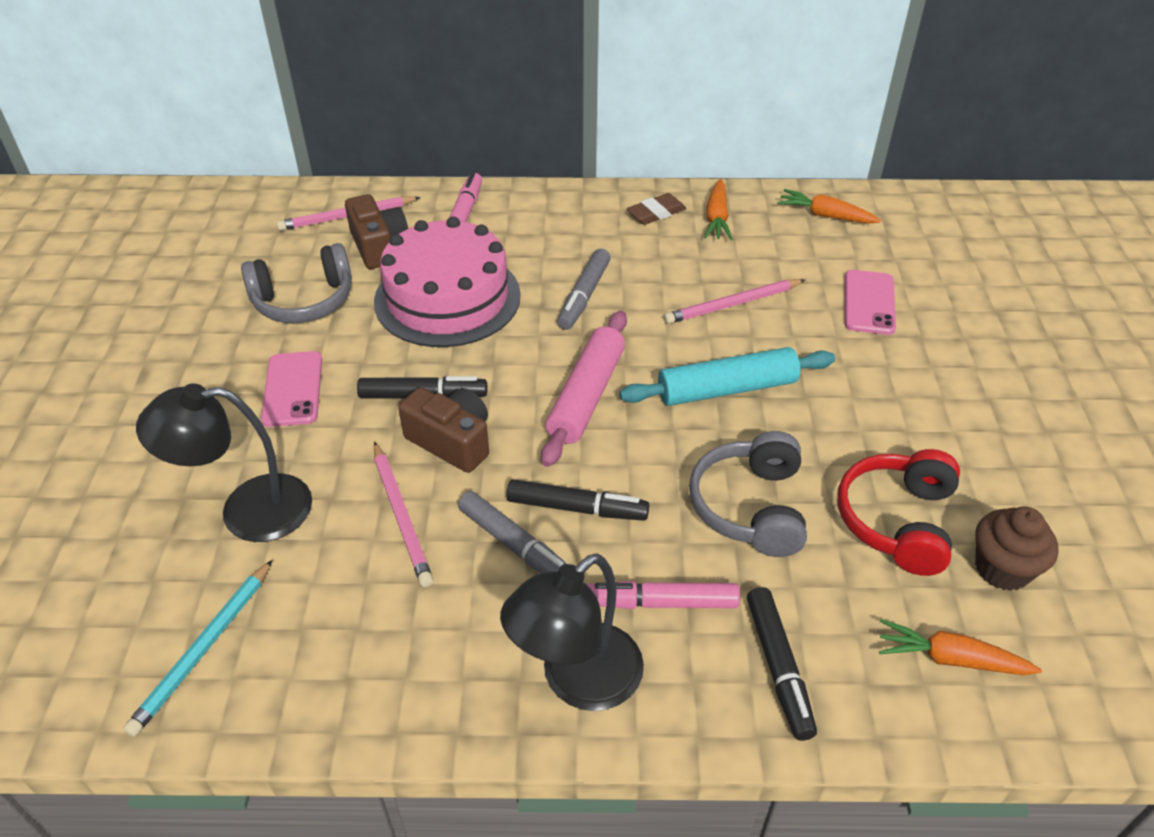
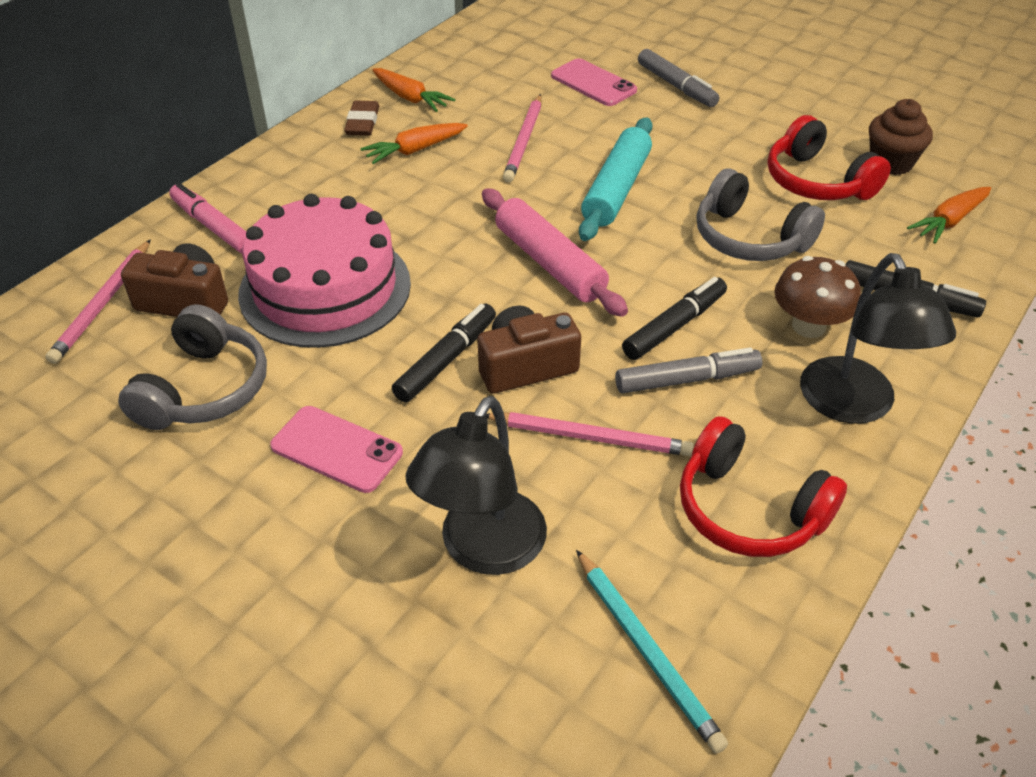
camera: 55 degrees left, 0 degrees up
(390, 653) = (749, 509): none -> red headphones
(584, 296) = (422, 208): grey marker -> grey marker (676, 86)
(660, 602) = (808, 326): pink marker -> brown mushroom
(825, 215) = (474, 51): orange carrot -> orange carrot (415, 150)

